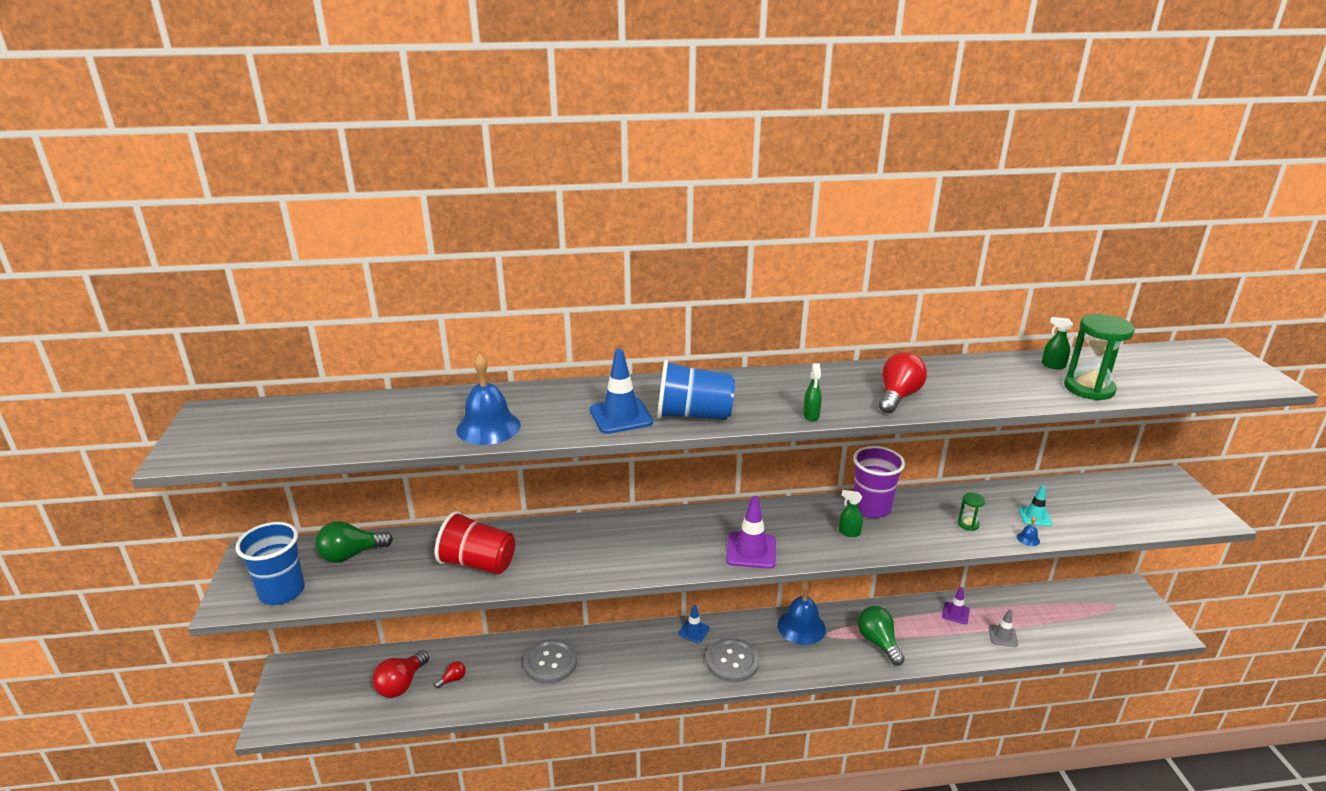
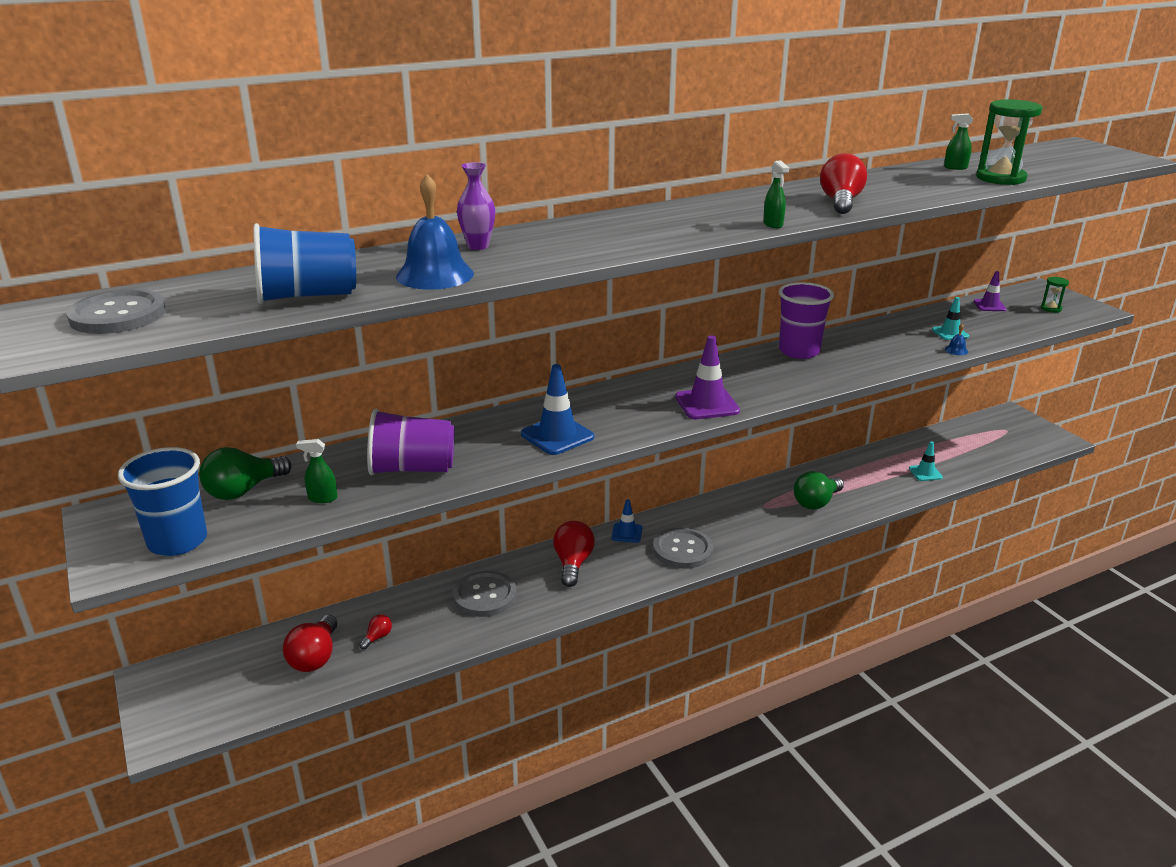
camera: 20 degrees left, 0 degrees up
(247, 428) = (118, 315): none -> grey button
(478, 563) = (412, 469): red cup -> purple cup
(546, 399) = (478, 246): none -> purple vase
(621, 416) = (577, 248): blue traffic cone -> blue traffic cone (557, 436)
(634, 650) = (573, 564): none -> red light bulb
(693, 415) = (654, 238): blue cup -> blue cup (307, 296)
(801, 627) = (734, 505): blue bell -> none
(849, 532) = (792, 373): green spray bottle -> green spray bottle (322, 498)
(878, 642) = (816, 502): green light bulb -> green light bulb turned 90 degrees counterclockwise
(955, 613) = (873, 464): purple traffic cone -> purple traffic cone (989, 306)
(968, 524) = (896, 348): green hourglass -> green hourglass (1051, 309)
(1003, 636) = (925, 473): grey traffic cone -> turquoise traffic cone

